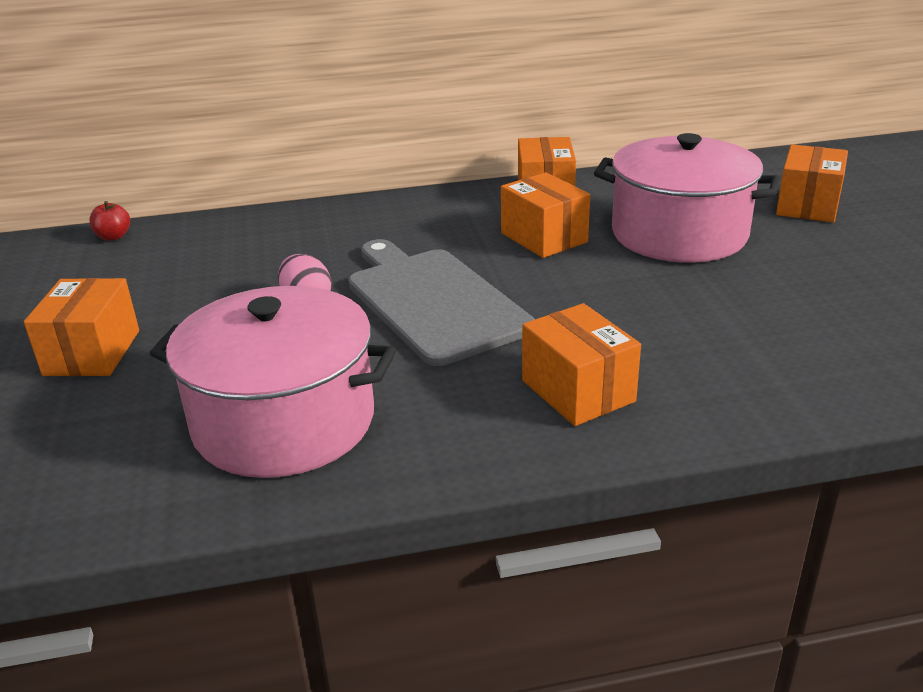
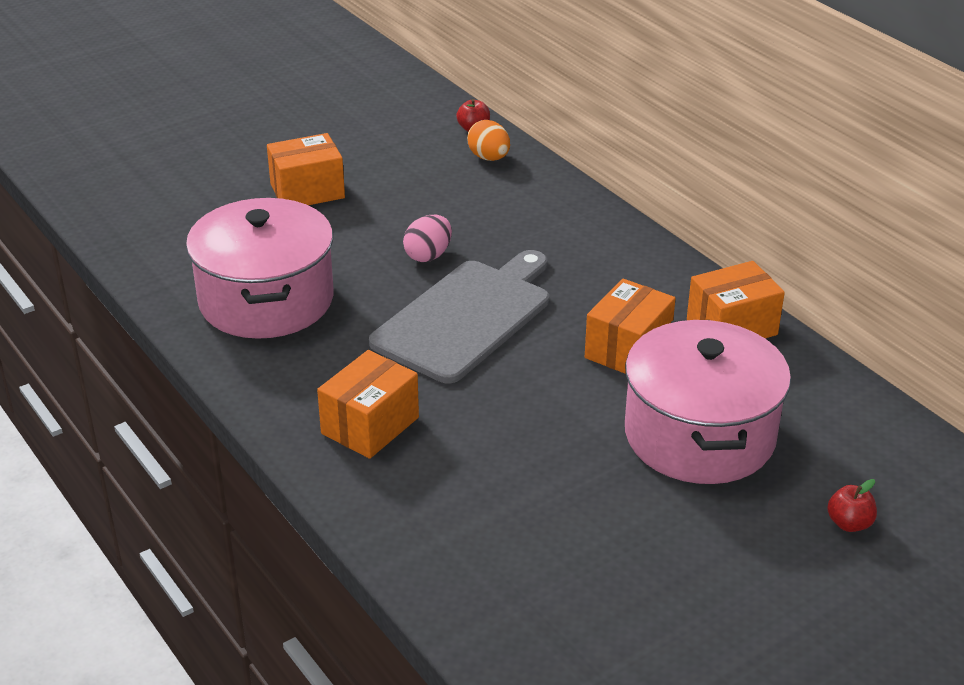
camera: 65 degrees right, 5 degrees up
(175, 239) = (489, 158): none -> orange egg
(807, 205) = (849, 523): orange box -> red apple

